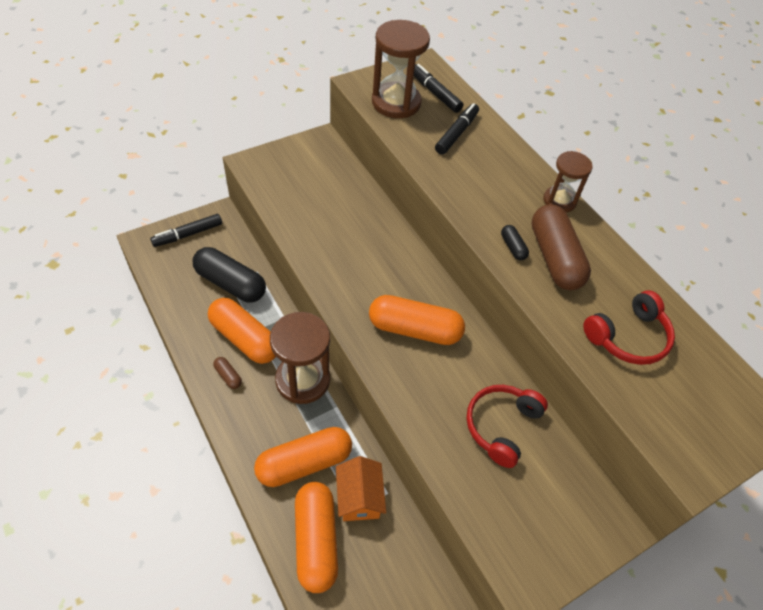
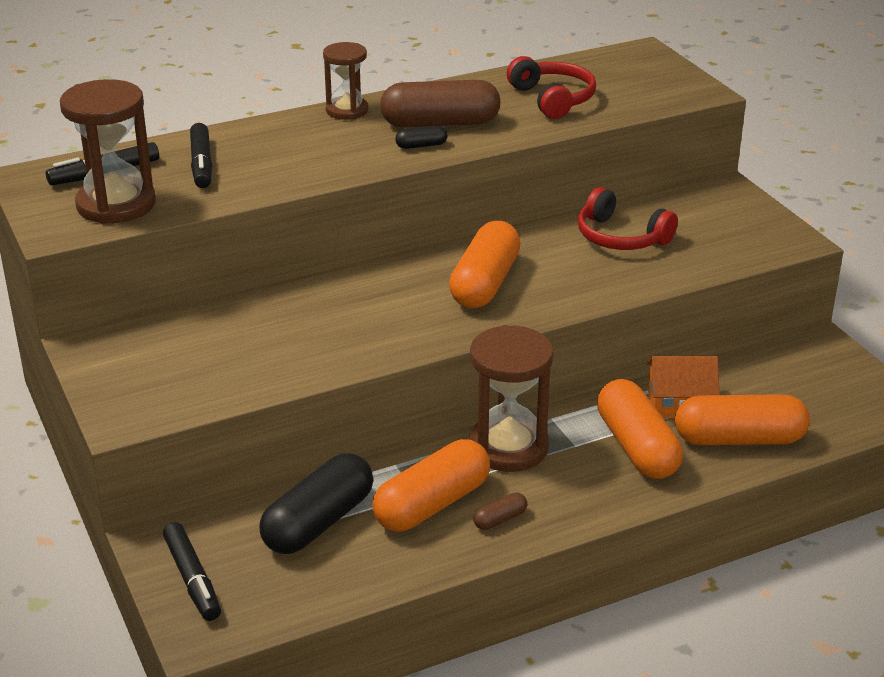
camera: 80 degrees left, 20 degrees down
(456, 133) = (202, 164): black marker -> black marker turned 135 degrees counterclockwise

